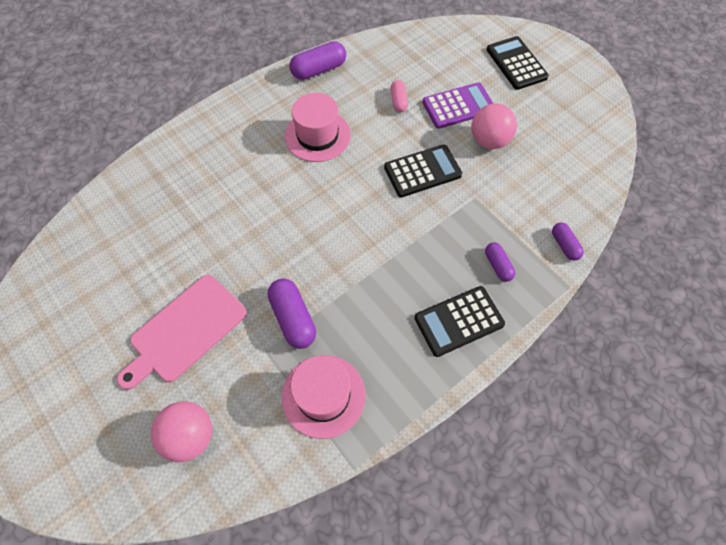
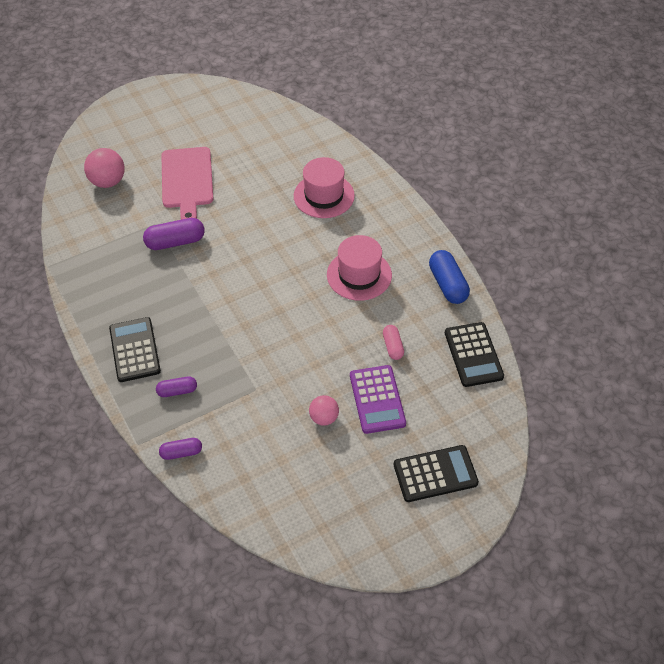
camera: 100 degrees right, 10 degrees down
(185, 330) = (187, 180): pink cutting board -> pink cutting board turned 150 degrees counterclockwise
(319, 69) = (448, 284): purple capsule -> blue capsule
(323, 395) = (107, 254): pink hat -> pink hat (324, 196)
(398, 101) = (393, 346): pink capsule -> pink capsule turned 75 degrees clockwise
(422, 171) = (297, 351): black calculator -> black calculator (473, 355)
(489, 141) = (324, 418): pink ball -> pink ball, size x0.63

